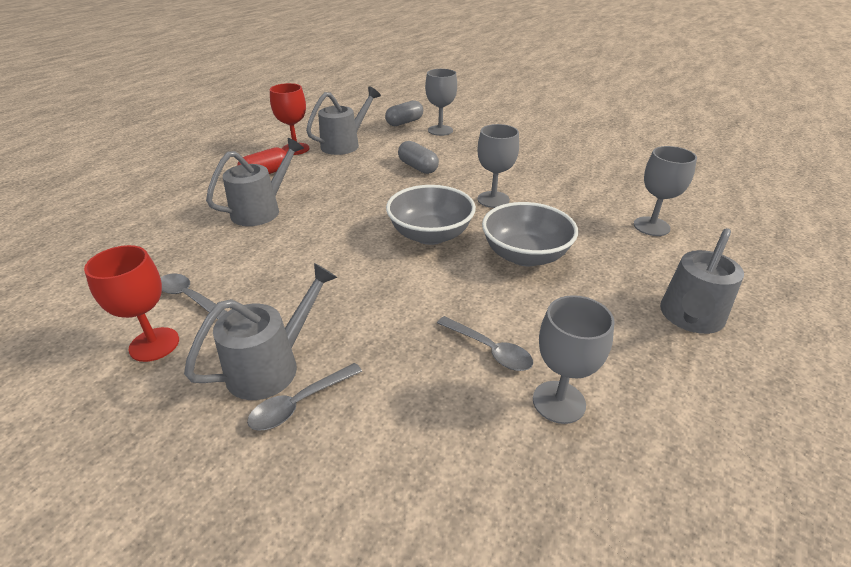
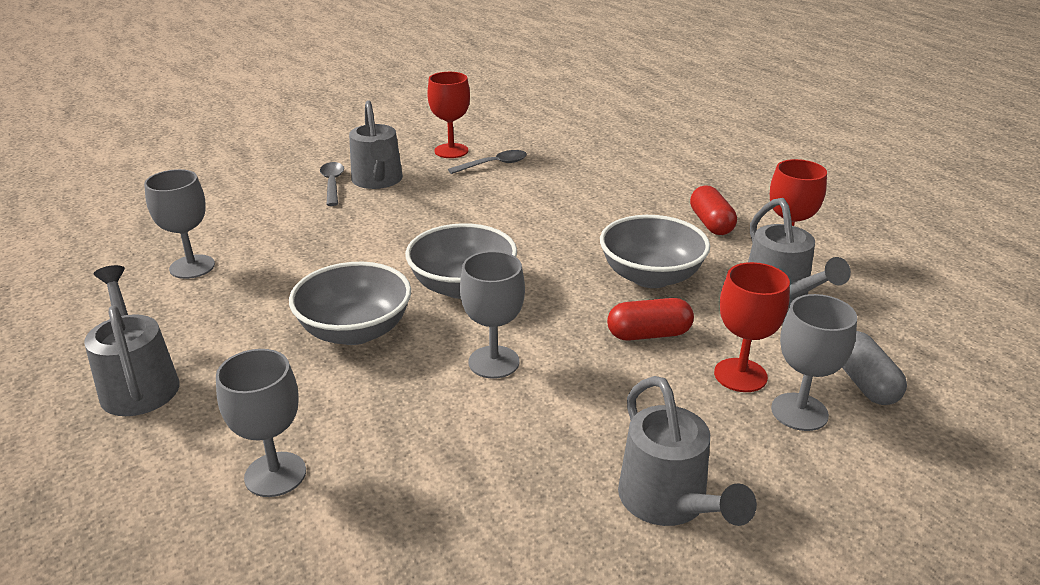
camera: 120 degrees right, 5 degrees down
(262, 210) = (615, 209): grey watering can -> grey watering can (669, 504)
(355, 178) = (651, 276): none -> grey bowl
(418, 167) = (648, 334): grey capsule -> red capsule
(428, 143) = (740, 375): none -> red goblet
(489, 350) = (274, 259): grey spoon -> none

